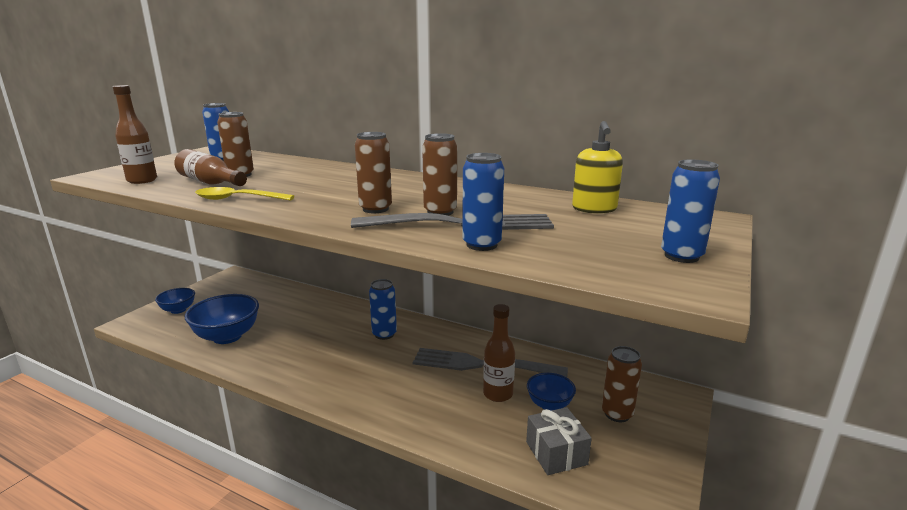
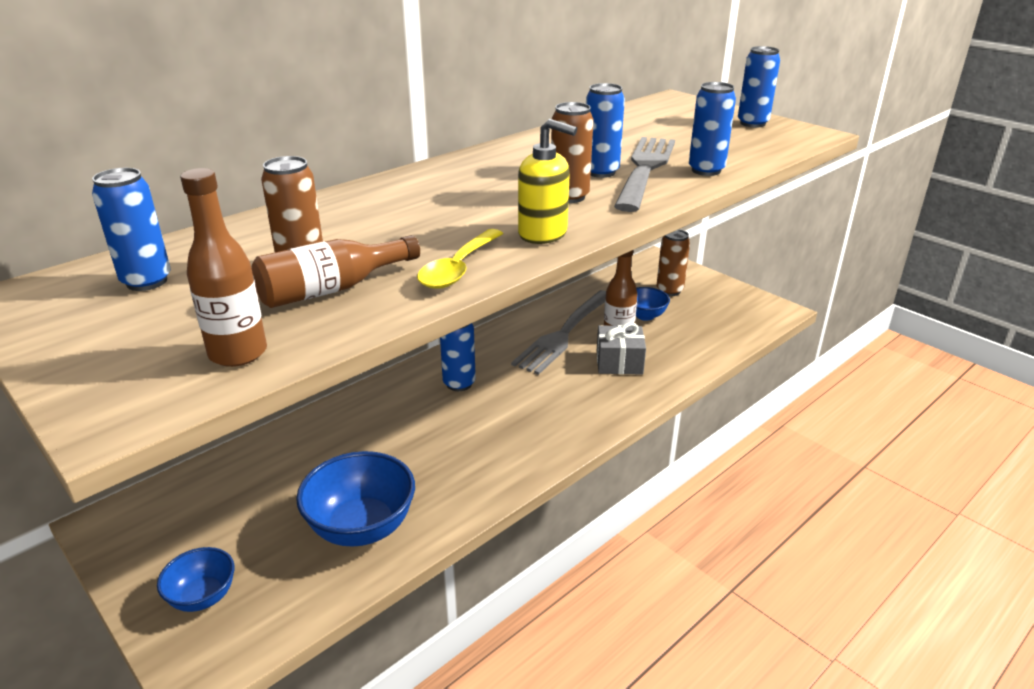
camera: 70 degrees left, 10 degrees up
(440, 212) = (600, 172): brown can -> blue can
(556, 453) = (708, 329): grey gift -> grey gift (619, 362)
(594, 209) = (629, 122): yellow soap dispenser -> yellow soap dispenser (543, 234)

